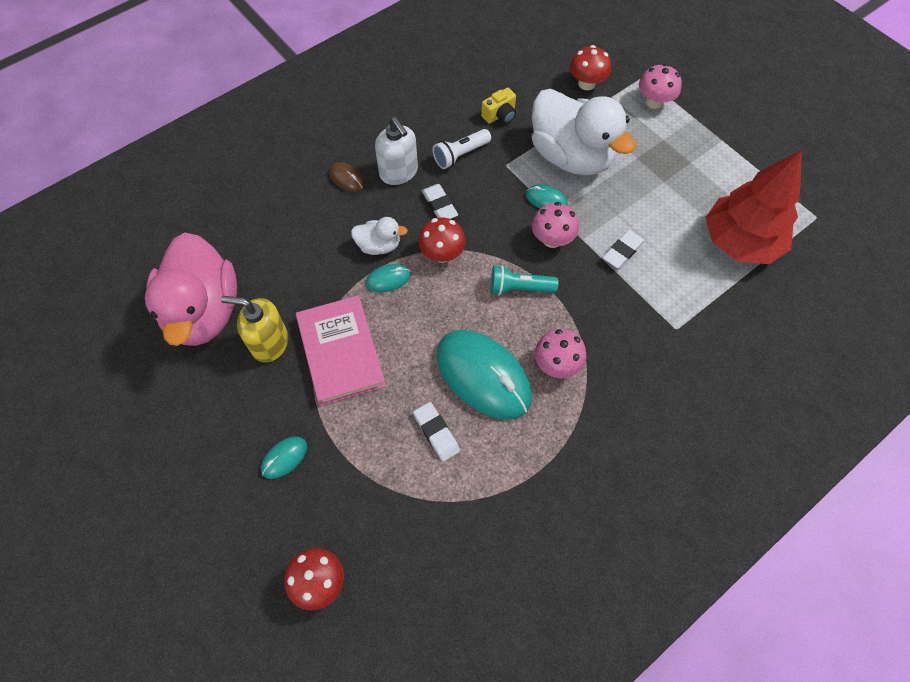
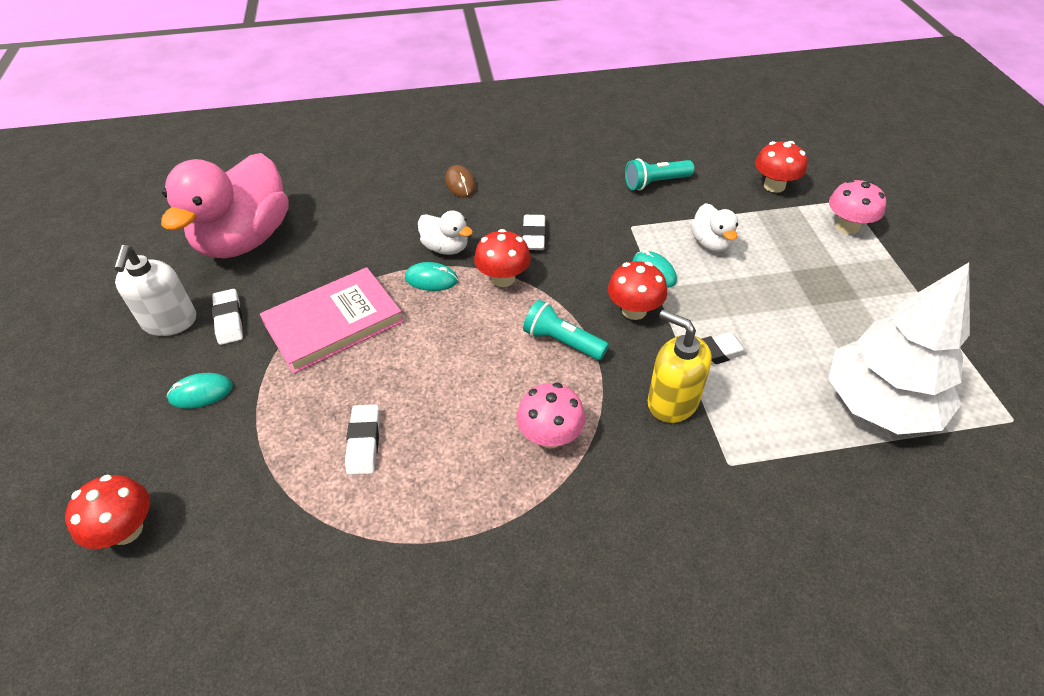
camera: 30 degrees right, 15 degrees down
(254, 389) = (229, 320): none -> white eraser
(269, 343) = (277, 287): yellow soap dispenser -> yellow soap dispenser (672, 401)
(341, 352) = (333, 323): pink book -> pink book turned 45 degrees clockwise
(399, 172) = (514, 195): white soap dispenser -> white soap dispenser (170, 322)
(460, 155) = (588, 202): white flashlight -> none
(483, 376) = (458, 409): turquoise mouse -> none
(500, 115) = (655, 183): yellow camera -> turquoise flashlight
(552, 239) = (634, 310): pink mushroom -> red mushroom
(571, 156) = (711, 243): white duck -> white duck, size x0.45
(740, 242) = (879, 404): red tree -> white tree

